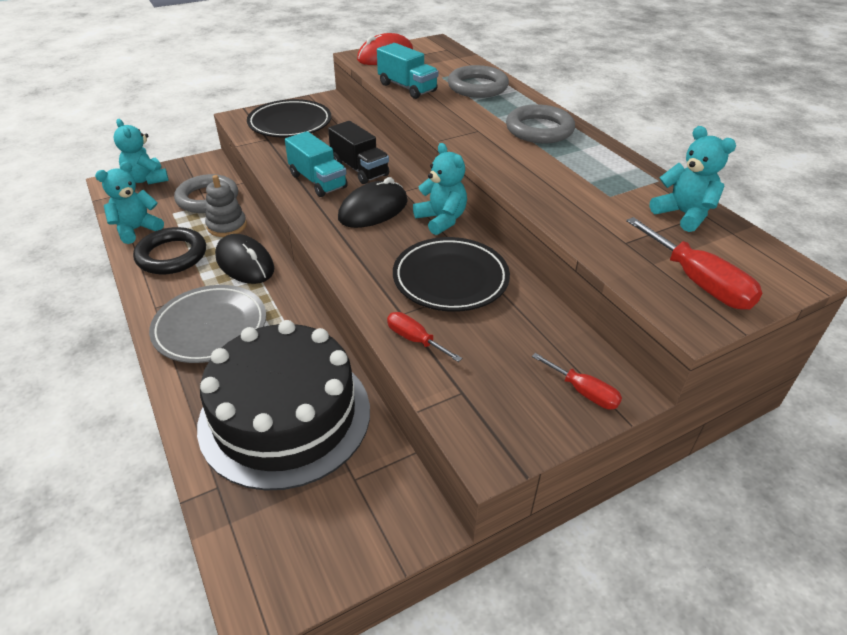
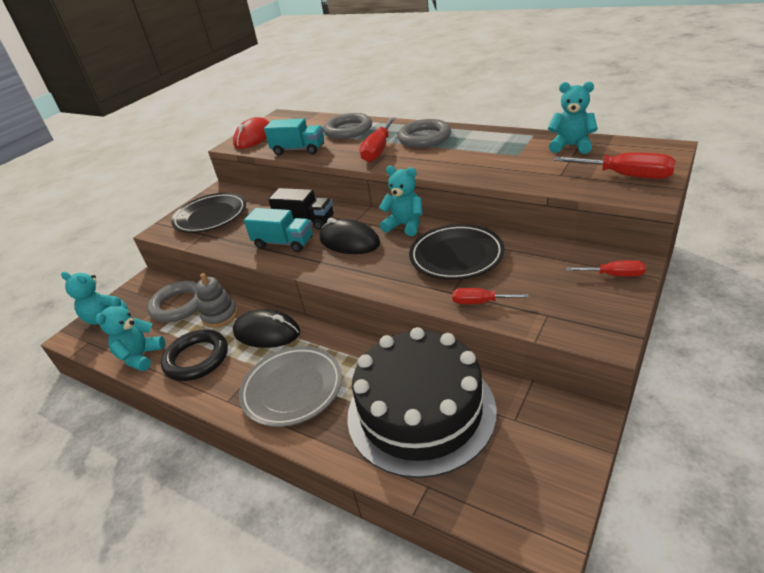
camera: 25 degrees left, 5 degrees down
(373, 210) = (349, 241): black mouse -> black mouse turned 75 degrees counterclockwise
(477, 123) = (378, 150): none -> red screwdriver

